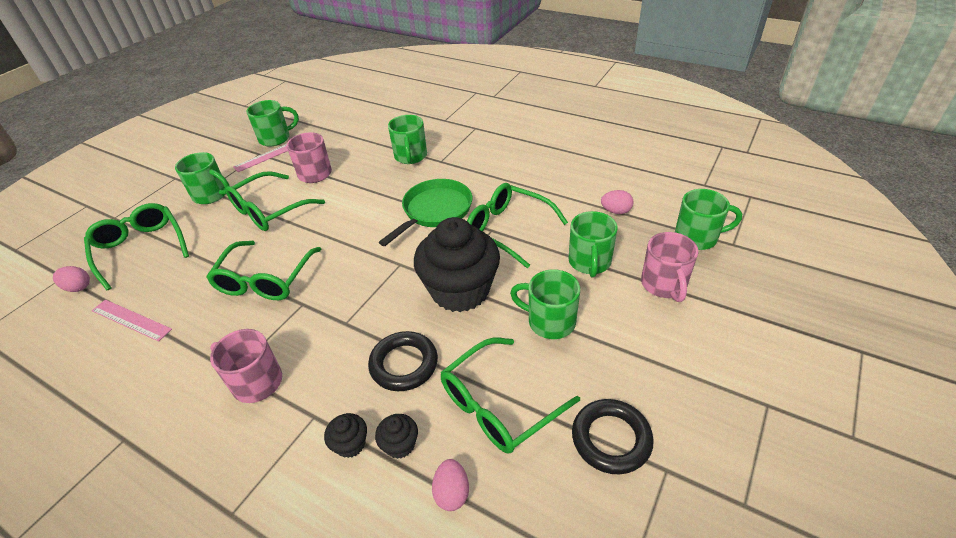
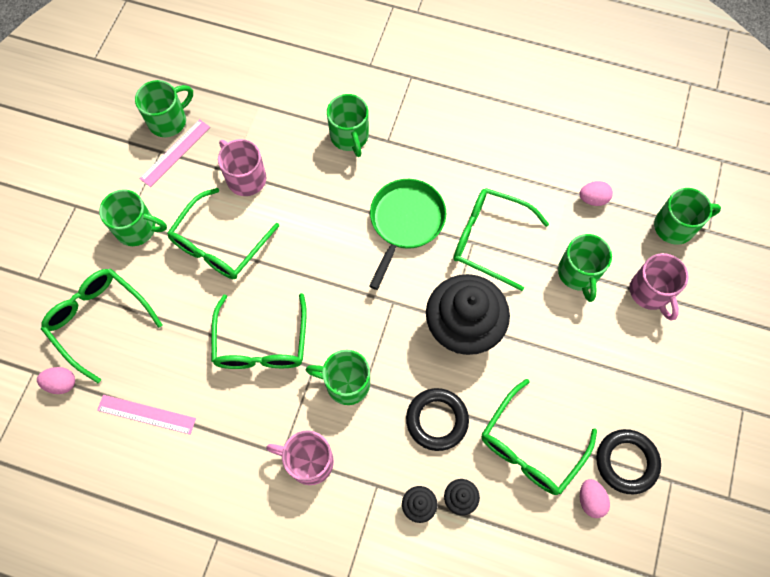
camera: 15 degrees left, 25 degrees up
(452, 493) = (514, 531): pink egg -> pink egg (590, 500)
(549, 321) = (555, 352): green mug -> green mug (346, 383)

